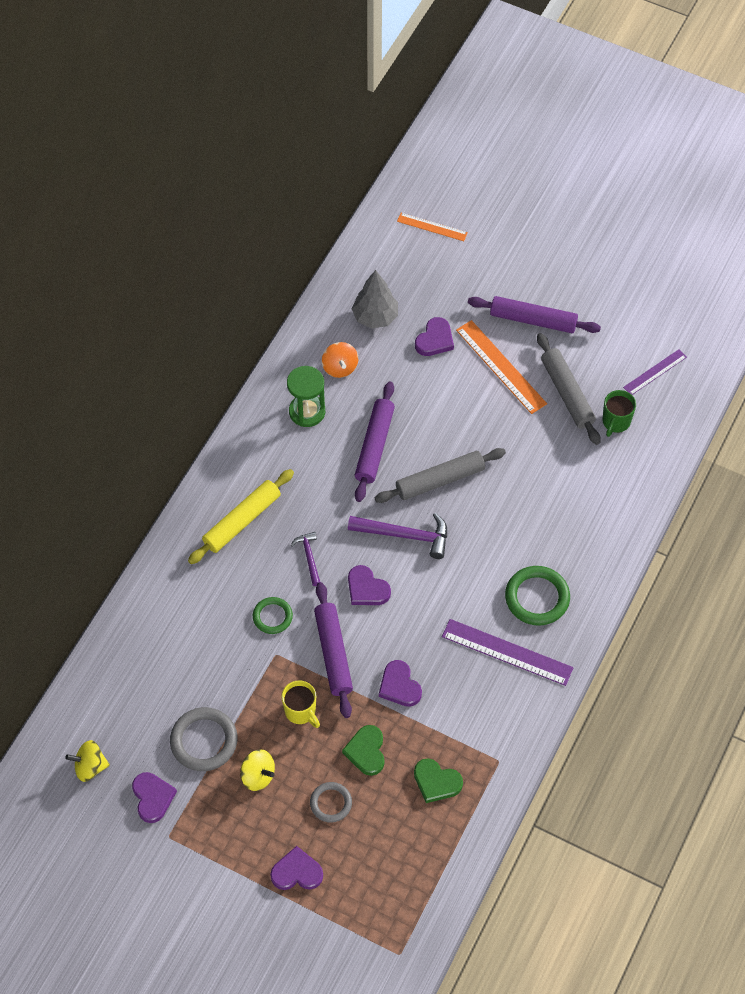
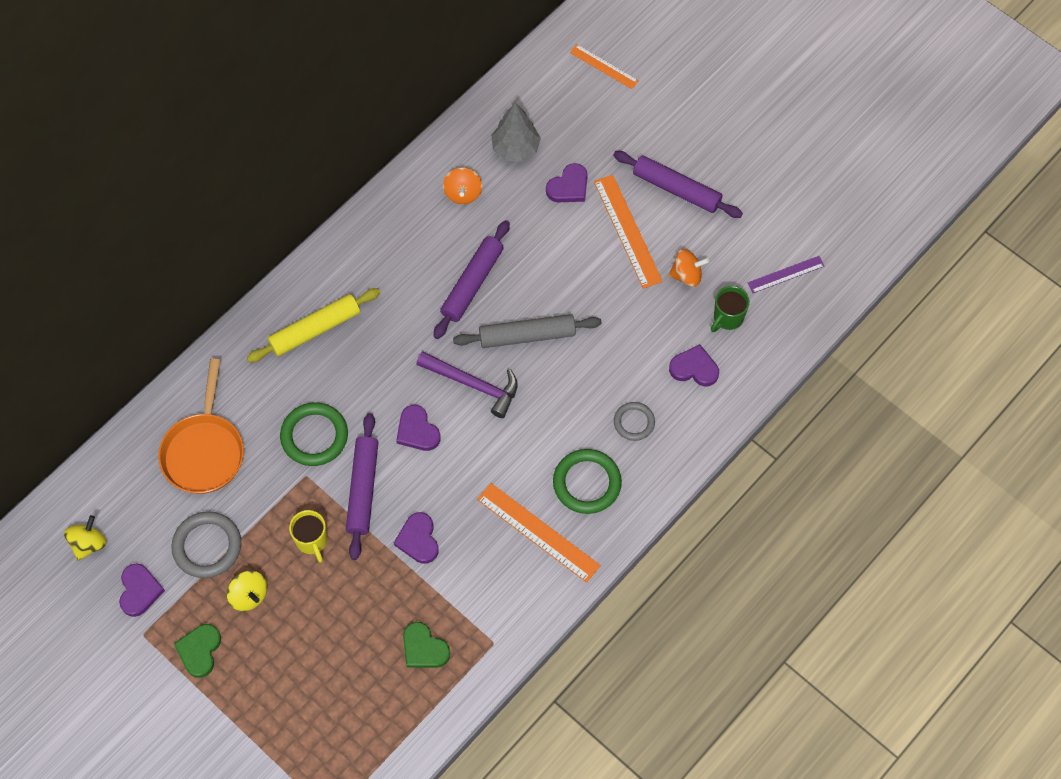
camera: 15 degrees right, 5 degrees up
(90, 767) = (89, 544): yellow spinning top -> yellow spinning top turned 105 degrees clockwise
(173, 655) = (204, 451): none -> orange pan
(272, 617) = (314, 436): green ring -> green ring, size x1.63
(297, 872) = (256, 704): purple heart -> purple heart (694, 368)
(307, 411) = (415, 232): green hourglass -> none
(309, 557) = (370, 383): purple hammer -> none
(331, 803) = (312, 642): grey ring -> grey ring (634, 422)
(366, 751) = (364, 598): green heart -> green heart (199, 651)
(507, 652) = (538, 532): purple ruler -> orange ruler
(567, 393) = (686, 275): grey rolling pin -> orange spinning top

